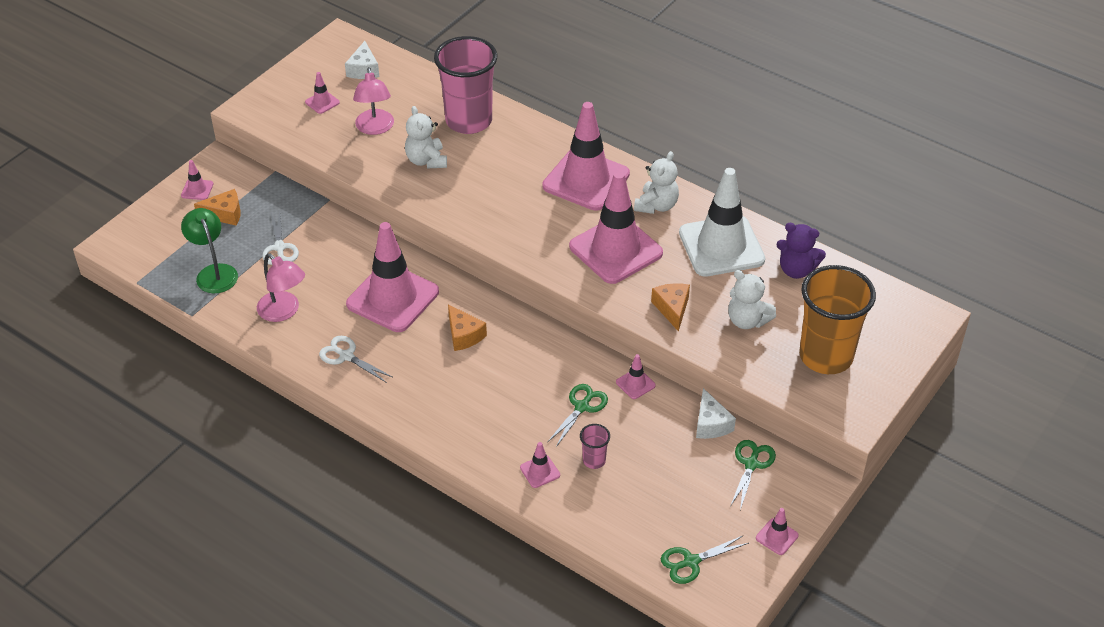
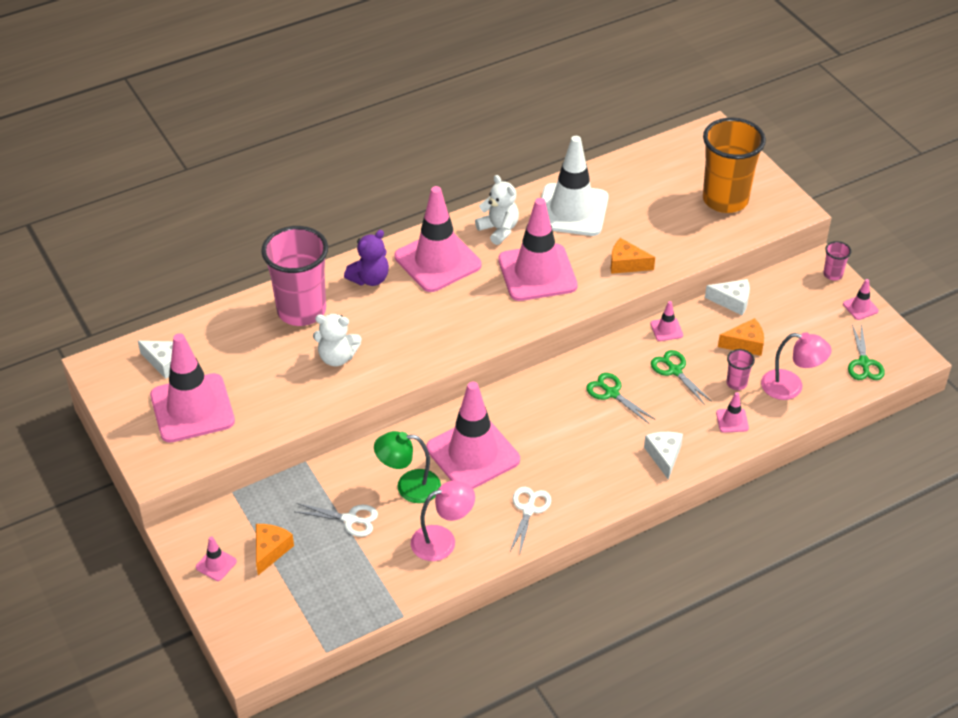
camera: 65 degrees left, 0 degrees up
(214, 272) = (352, 582): green lamp -> green lamp (409, 486)
(322, 102) = (192, 408): pink traffic cone -> pink traffic cone, size x2.47
(346, 356) = (528, 509): white scissors -> white scissors turned 135 degrees clockwise
(375, 128) = (262, 380): pink lamp -> pink lamp (791, 387)
(462, 432) = (664, 456): none -> white cheese
(464, 335) = (549, 419): orange cheese -> orange cheese (745, 344)
(747, 320) = (664, 227): white teddy bear -> none
(751, 464) = (784, 294): green scissors -> green scissors (611, 393)
(796, 270) = (624, 179): purple teddy bear -> purple teddy bear (370, 279)
(812, 498) = (833, 274): none -> pink cup

